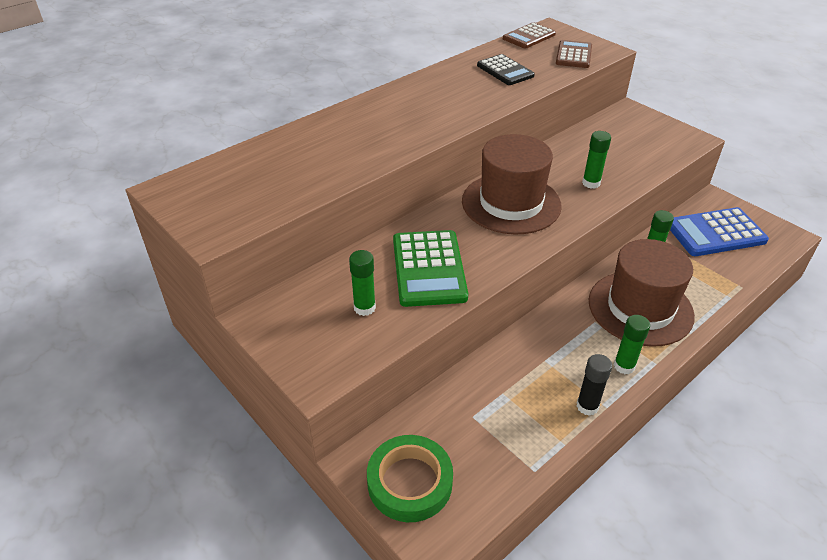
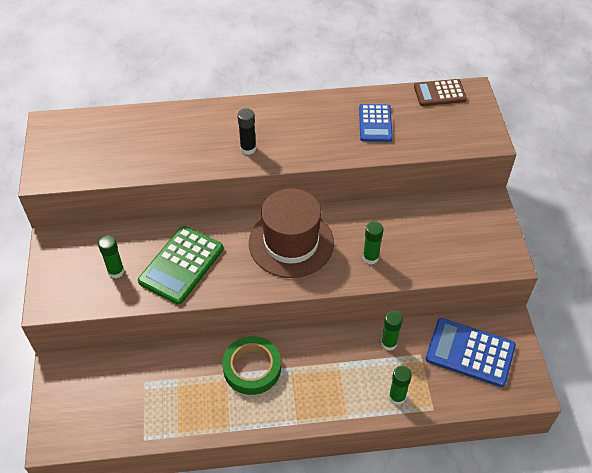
camera: 35 degrees right, 10 degrees up
(410, 482) = (71, 398): green tape -> green tape (252, 368)
(505, 71) = (375, 123): black calculator -> blue calculator
(573, 55) = (453, 133): brown calculator -> none
(587, 406) = (218, 422): black glue stick -> black glue stick (248, 149)
(624, 366) = (272, 411): green glue stick -> green glue stick (397, 397)
(640, 308) = (334, 377): brown hat -> none

